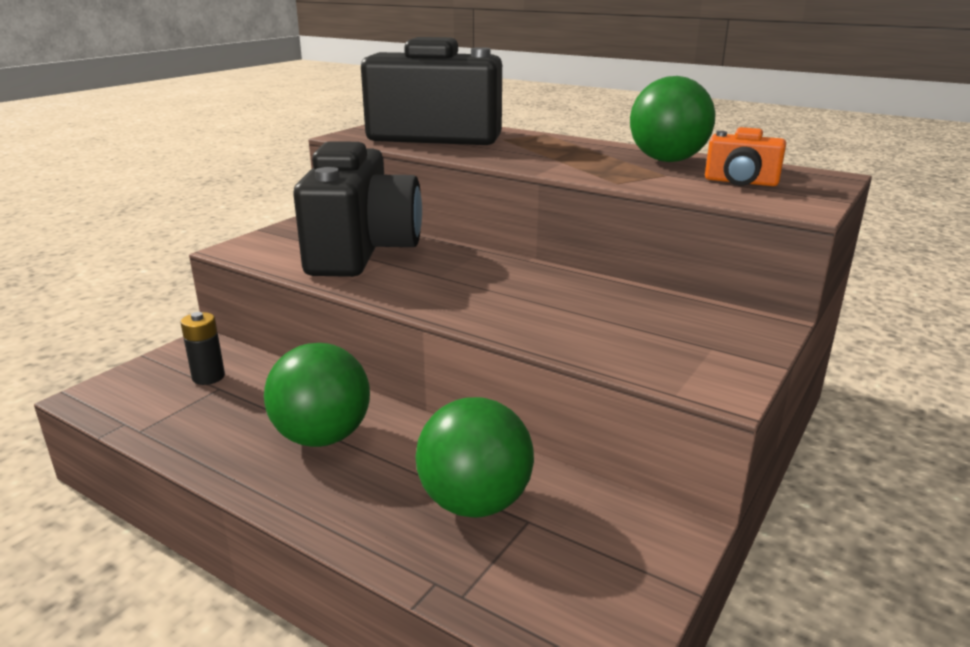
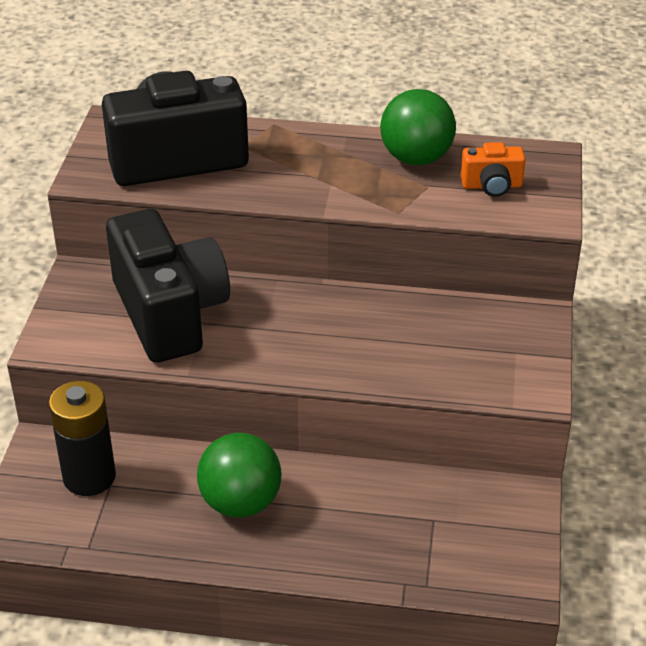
camera: 25 degrees left, 15 degrees up
(208, 377) = (89, 477): black battery -> black battery, size x1.82
(475, 503) = (391, 519): green ball -> none

